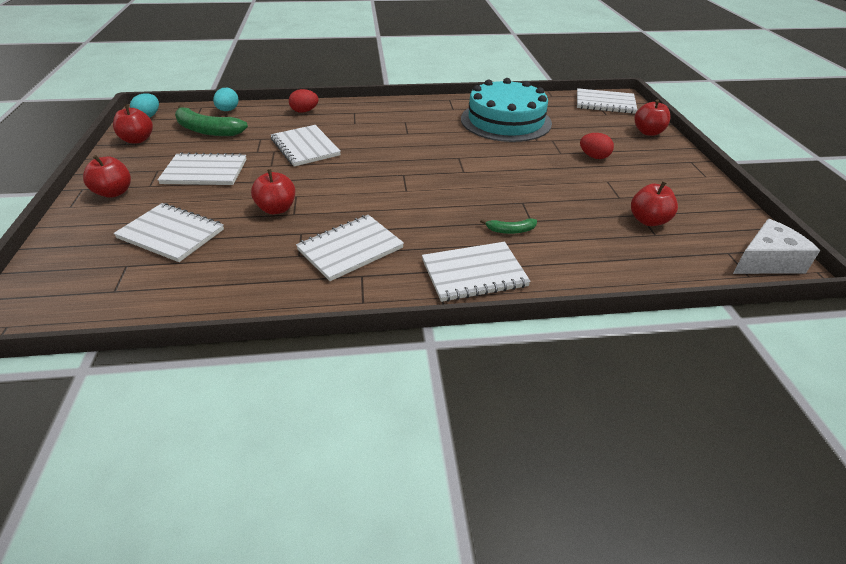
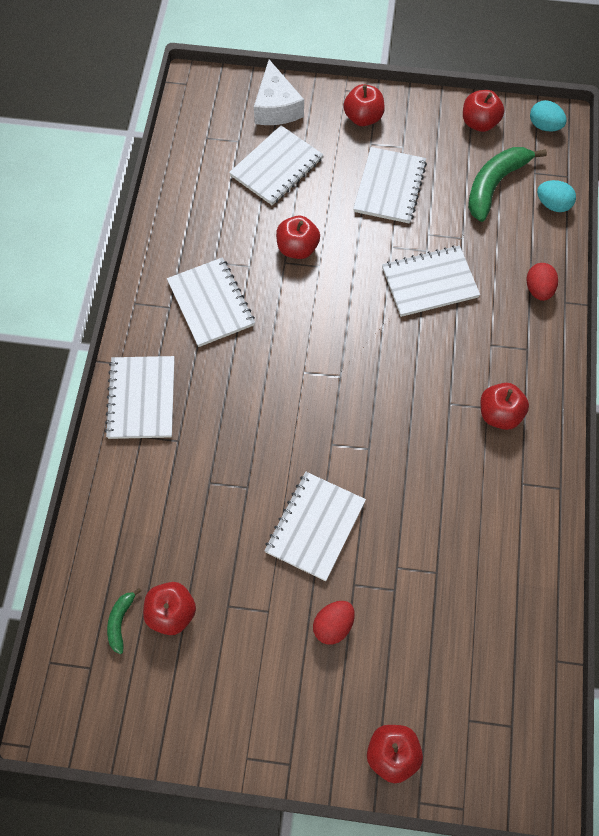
camera: 105 degrees right, 25 degrees up
(408, 117) = (499, 414): none -> red apple
(505, 121) = (468, 546): turquoise cake -> none
(511, 230) = (197, 455): green banana -> green banana (120, 622)
(605, 103) = (515, 743): white notebook -> white notebook (315, 527)
(766, 261) = (63, 700): white cheese -> white cheese (276, 107)

